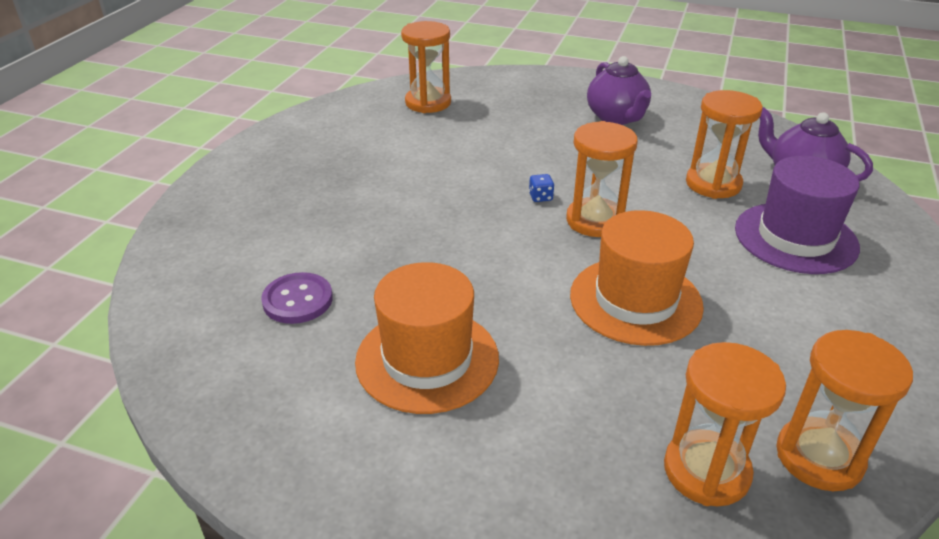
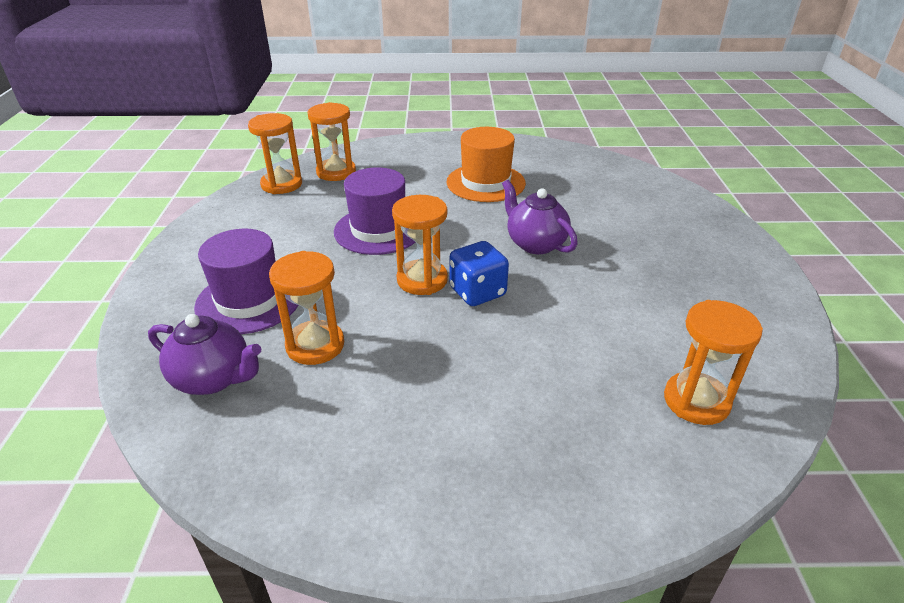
camera: 160 degrees right, 0 degrees up
(297, 300) = (581, 192): purple button -> none
(540, 197) = (477, 292): blue dice -> blue dice, size x2.30
(616, 117) = (440, 437): purple teapot -> purple teapot (535, 244)
(635, 300) = (378, 230): orange hat -> purple hat

